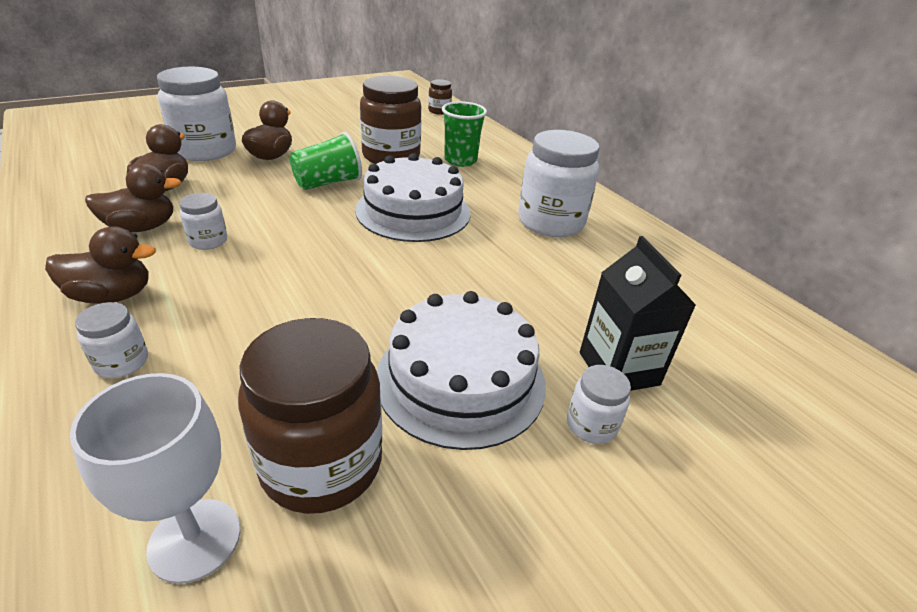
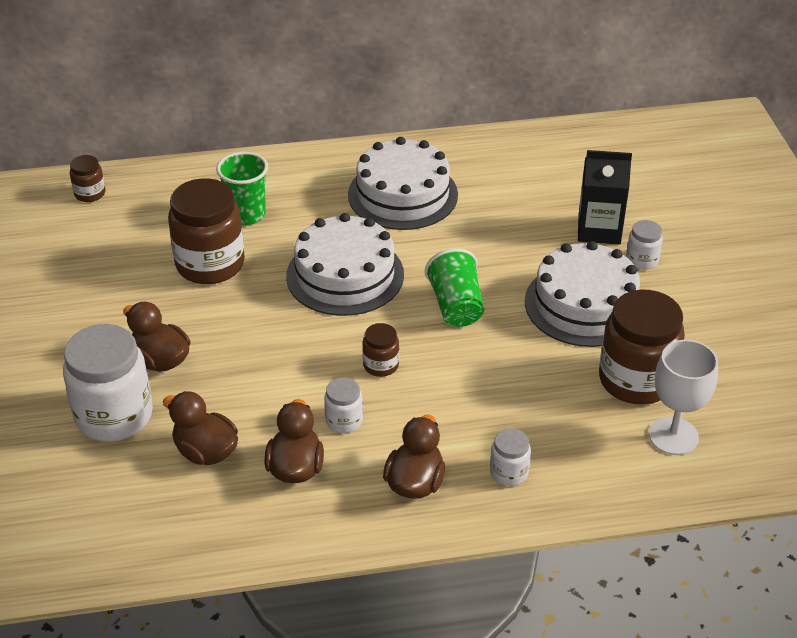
camera: 65 degrees left, 5 degrees up
(292, 248) = (381, 365): none -> brown jar
(328, 183) = (255, 324): green cup -> green cup (456, 306)
(550, 222) = (403, 194): white jar -> white cake

